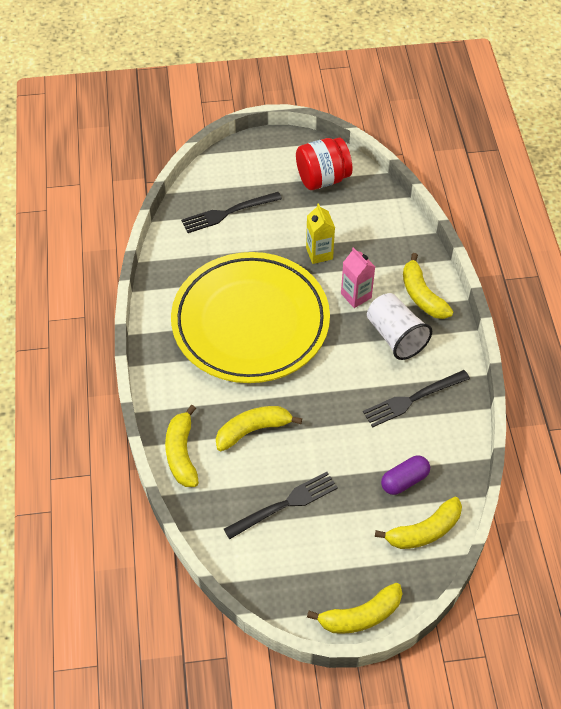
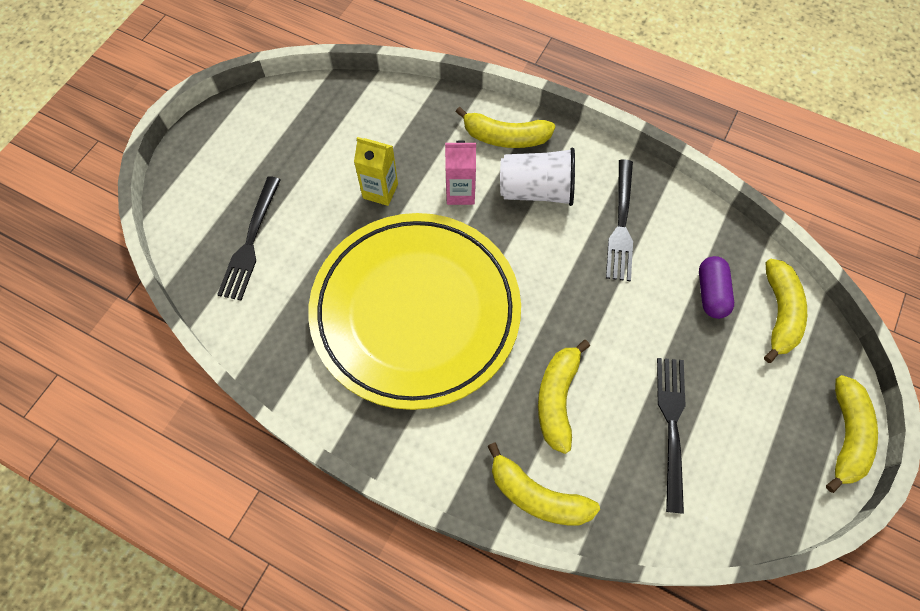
camera: 55 degrees left, 10 degrees up
(322, 178) = (288, 127): red jar -> none

